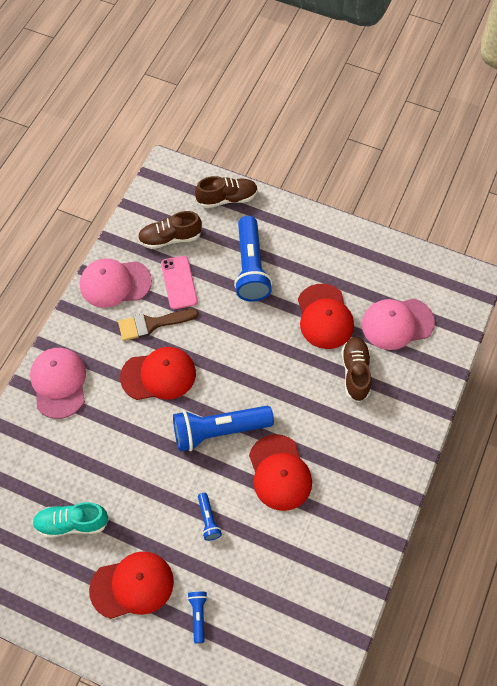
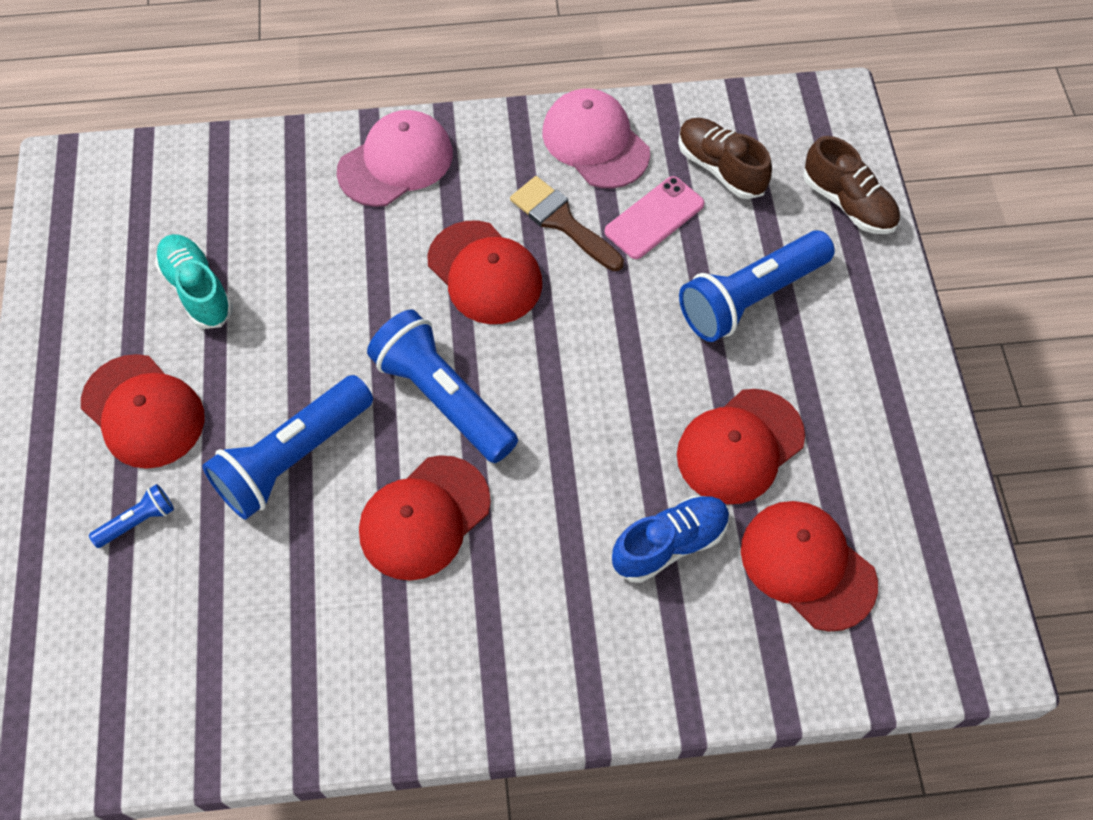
camera: 60 degrees right, 0 degrees up
(208, 520) = (293, 457): blue flashlight -> blue flashlight, size x2.20
(355, 373) = (669, 544): brown shoe -> blue shoe
(397, 323) = (807, 566): pink cap -> red cap

